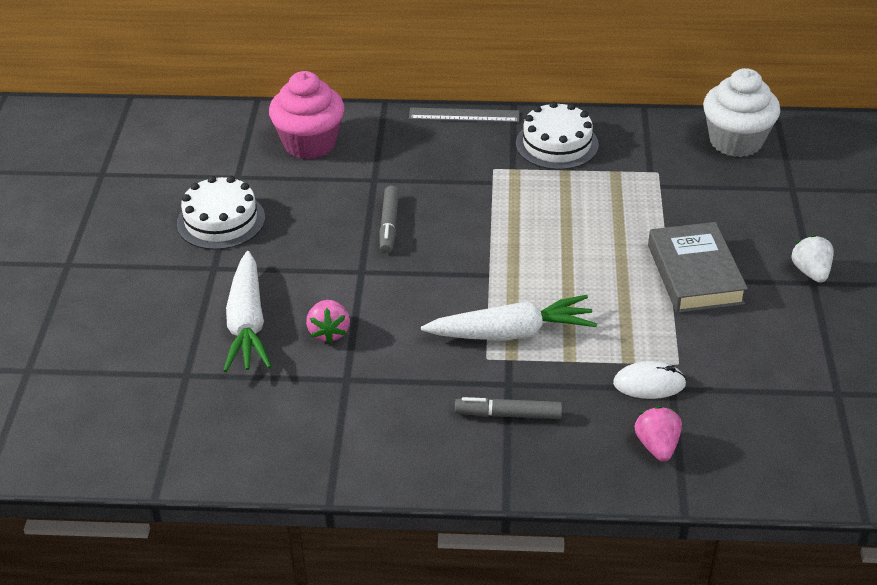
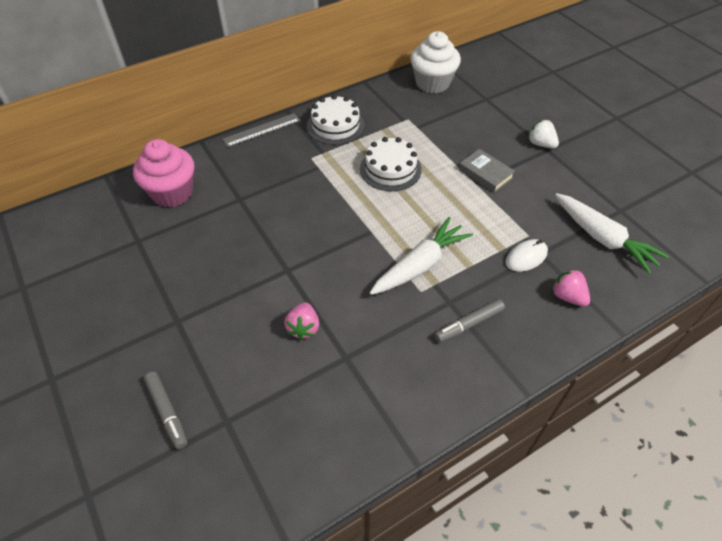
camera: 35 degrees left, 10 degrees up
(221, 220) = (152, 281): white cake -> white cake (390, 169)
(247, 324) = (239, 353): white carrot -> white carrot (603, 239)
(329, 332) = (303, 328): pink strawberry -> pink strawberry turned 45 degrees clockwise
(389, 225) = (277, 227): grey marker -> grey marker (167, 412)
(695, 274) = (485, 174): grey book -> grey book, size x0.66

